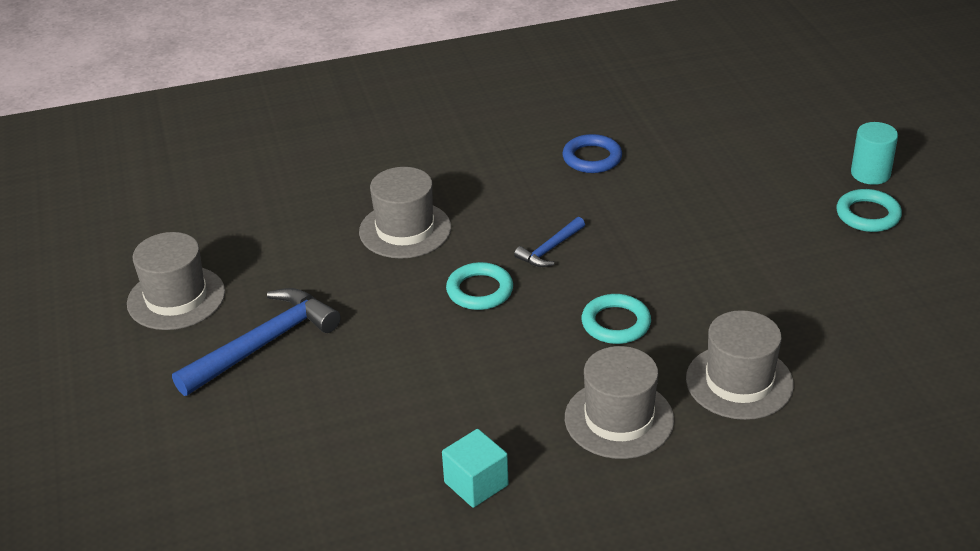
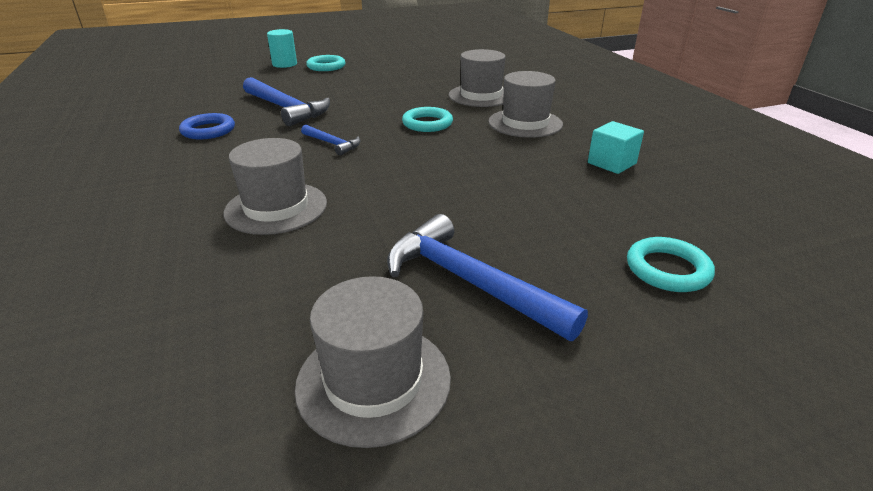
camera: 95 degrees left, 5 degrees down
(479, 290) = (384, 169): turquoise ring -> turquoise ring (667, 269)
(667, 201) = (286, 108): none -> blue hammer

